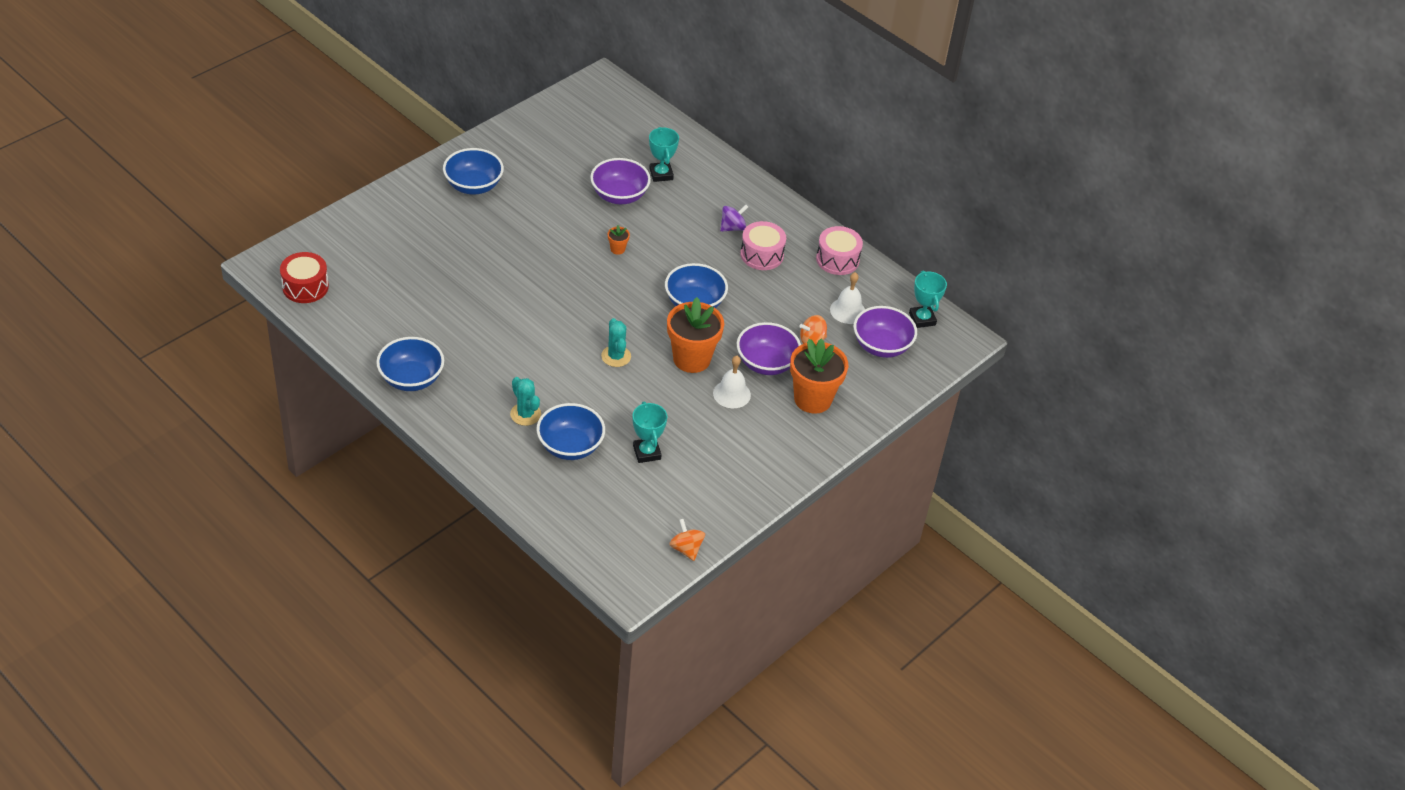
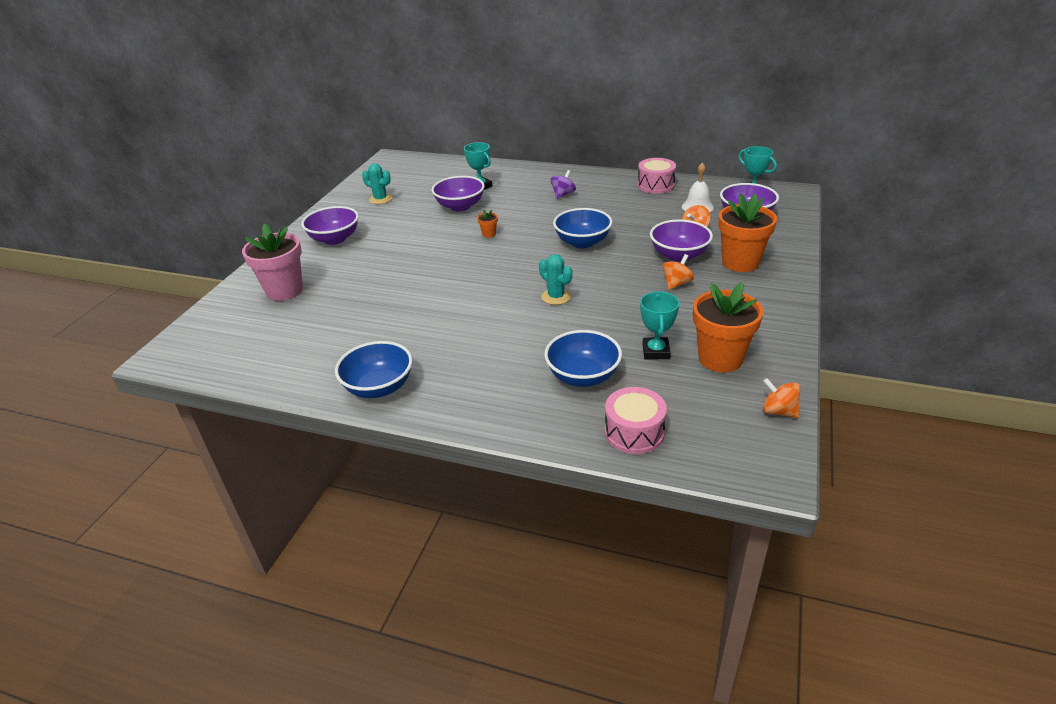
camera: 20 degrees left, 10 degrees down
(305, 287) = (216, 358): red drum -> none
(394, 234) = (284, 290): none -> pink flower pot
(473, 186) = (335, 239): blue bowl -> purple bowl
(525, 414) = (517, 369): turquoise cactus -> turquoise cactus (380, 199)
(647, 452) = (656, 351): turquoise trophy -> turquoise trophy turned 45 degrees clockwise
(691, 359) = (619, 275): orange flower pot -> orange flower pot (720, 358)
(731, 394) = (676, 283): white bell -> orange spinning top
(761, 255) = (600, 200): pink drum -> pink drum (634, 432)

